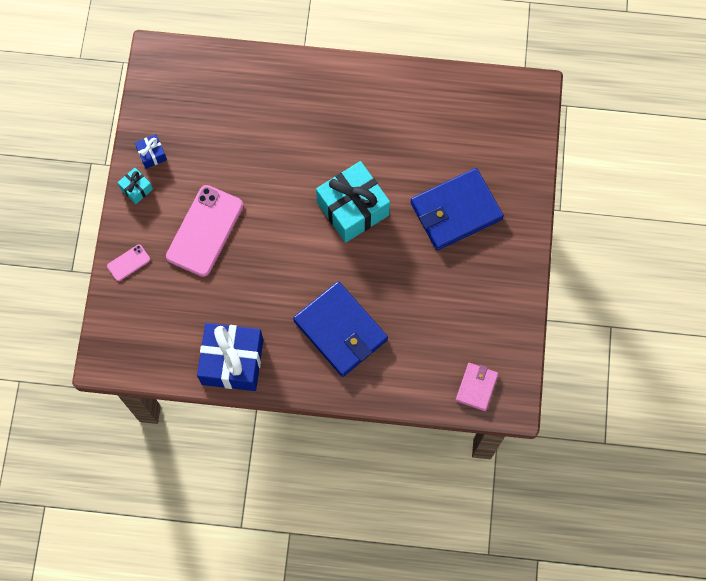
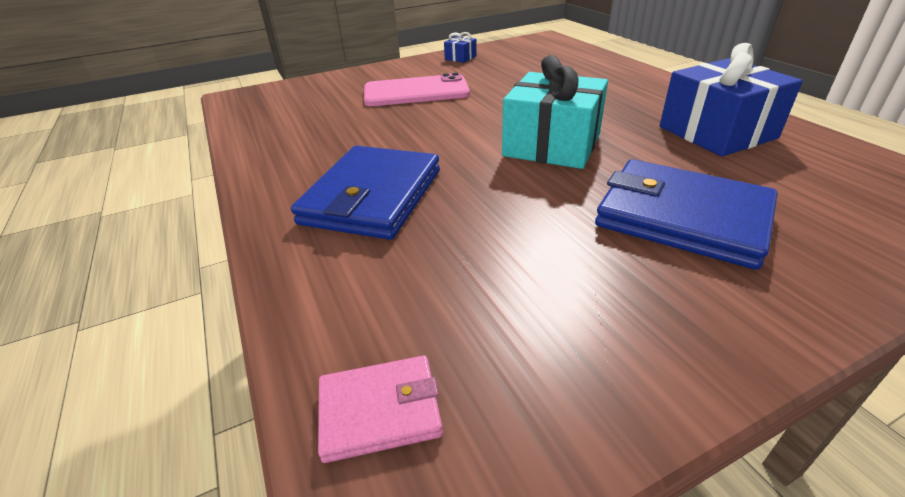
camera: 60 degrees right, 35 degrees down
(128, 263) = (347, 78): pink phone -> none
(136, 189) = (422, 62): turquoise gift -> none
(232, 362) = (270, 147): blue gift -> blue gift (716, 132)

